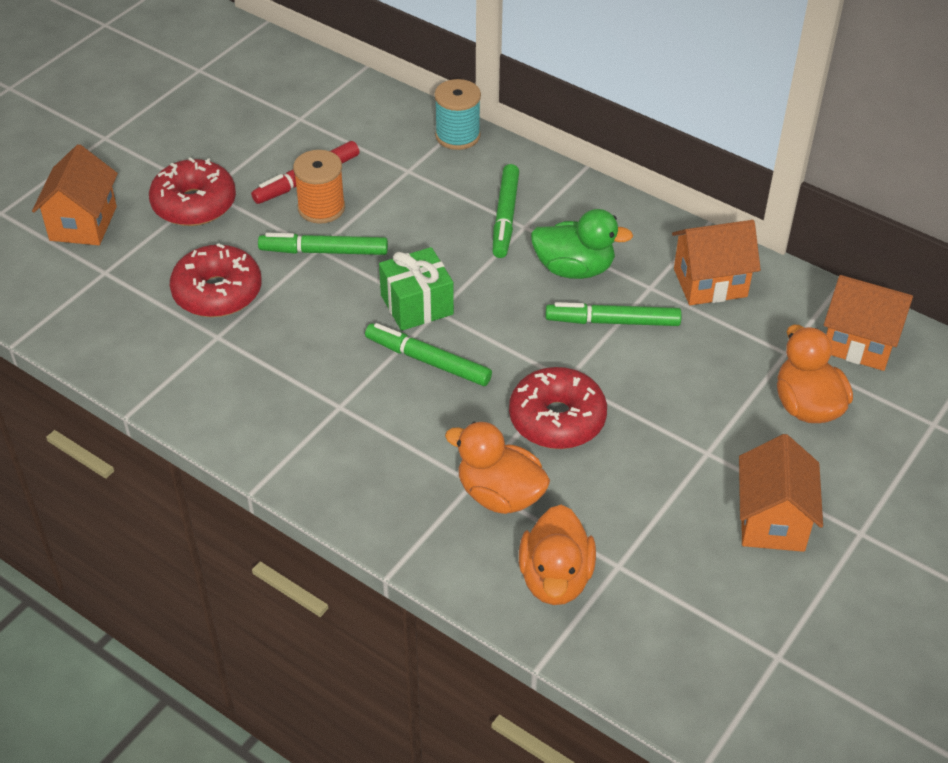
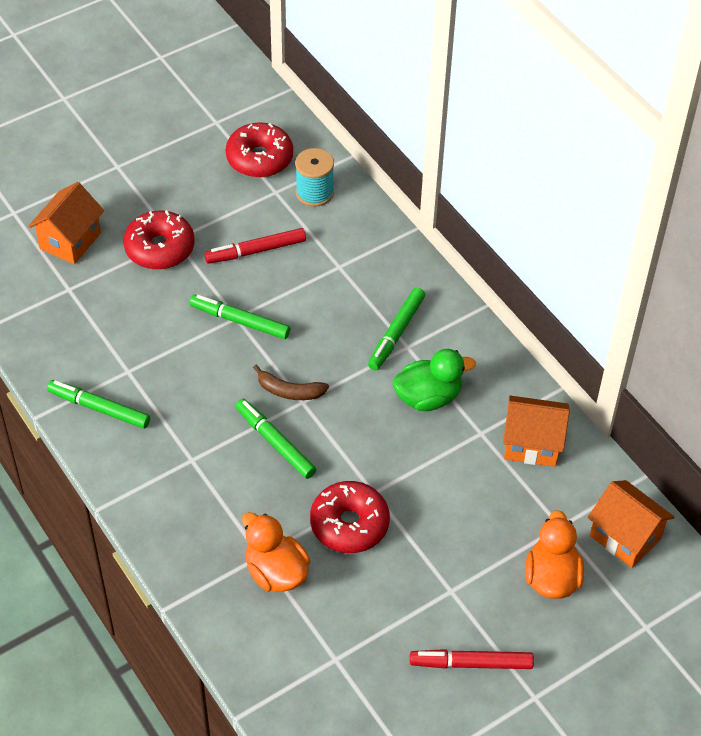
camera: 20 degrees right, 5 degrees up
(217, 292) = (144, 333): red donut -> red donut (259, 158)
(321, 208) = (255, 281): orange spool -> none
(417, 305) = (289, 391): green gift -> brown banana
(457, 135) = (394, 245): turquoise spool -> turquoise spool (314, 193)
(555, 578) = (284, 653): orange duck -> none
(574, 268) = (428, 397): green duck -> green duck turned 45 degrees counterclockwise
(612, 322) = (435, 454): green marker -> green marker (99, 408)
(772, 520) = (471, 664): orange house -> red marker

